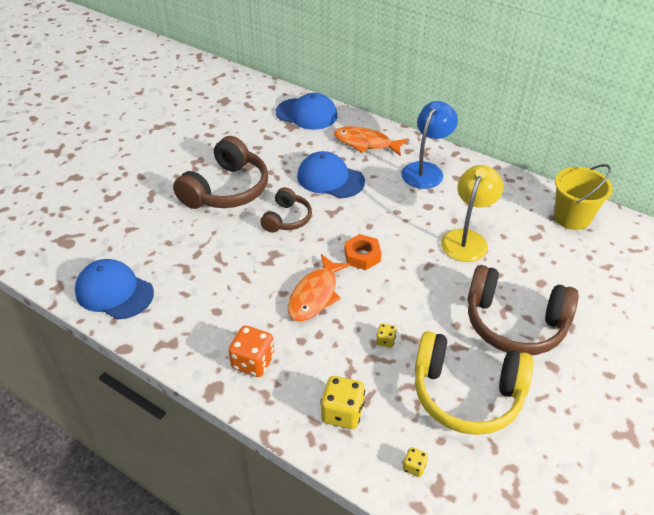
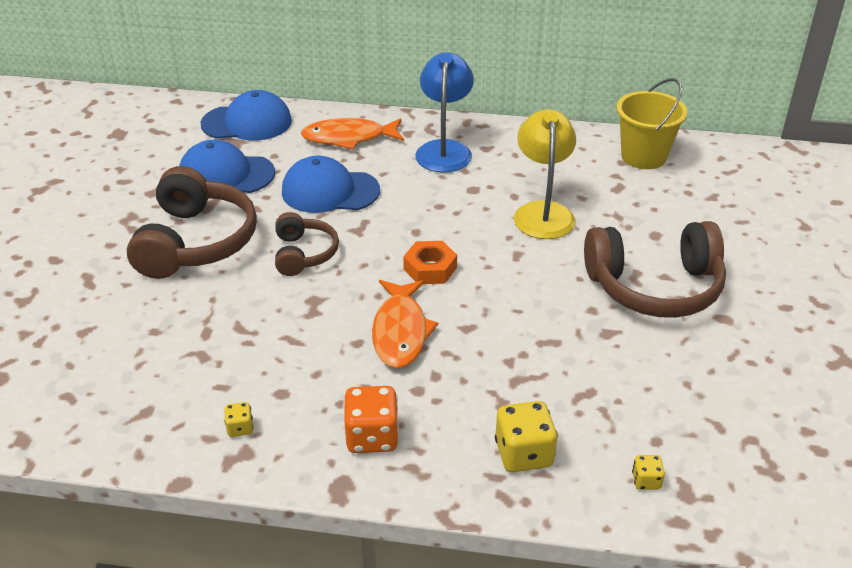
camera: 25 degrees left, 5 degrees down
(114, 292) = (115, 418): blue cap -> blue cap (226, 174)
(385, 341) = (522, 355): yellow dice -> yellow dice (240, 428)
(466, 394) = (652, 380): yellow headphones -> none

